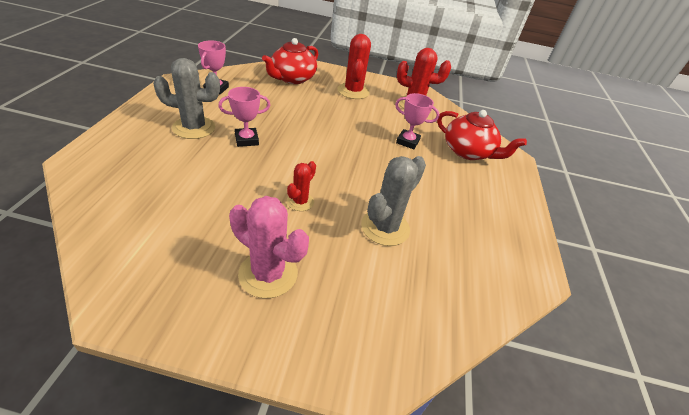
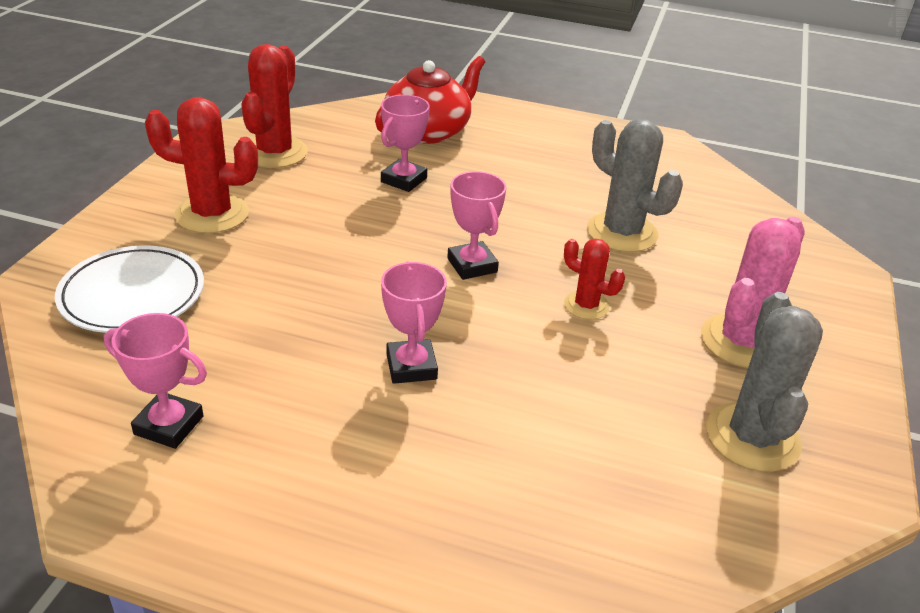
camera: 80 degrees left, 5 degrees down
(194, 128) = (366, 450): grey cactus -> grey cactus (752, 437)
(292, 78) = (132, 295): red teapot -> white plate
(331, 161) = (472, 265): none -> pink trophy

